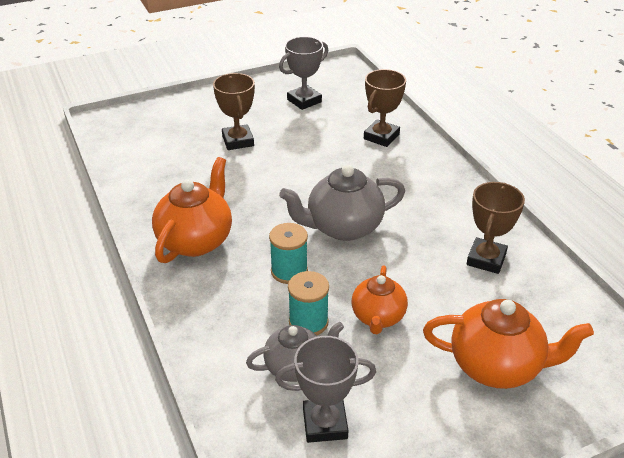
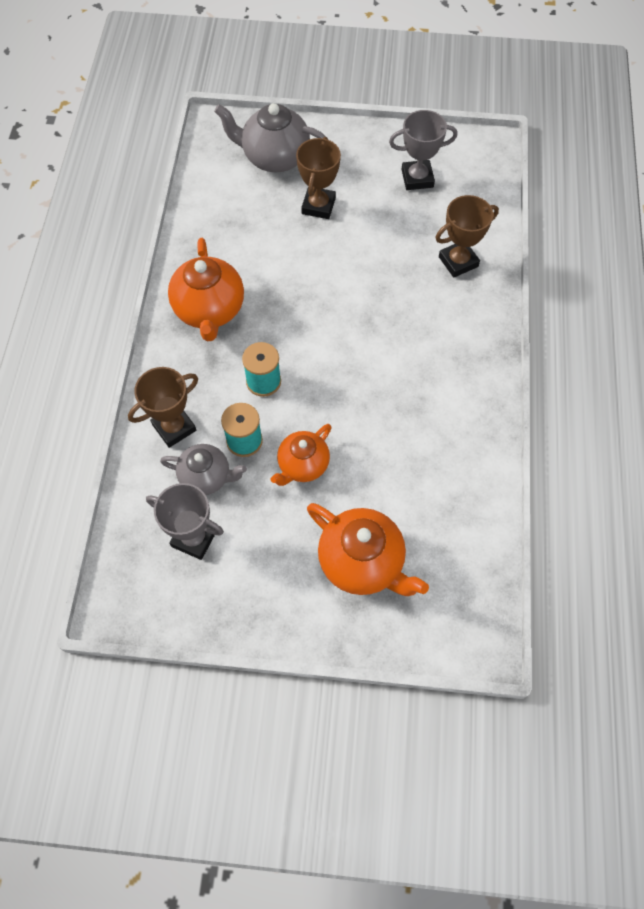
camera: 30 degrees right, 25 degrees up
(196, 240) = (209, 310): orange teapot -> orange teapot turned 120 degrees clockwise
(343, 227) = (342, 356): grey teapot -> grey teapot (275, 157)
(486, 259) = (441, 454): brown trophy -> brown trophy (174, 427)

